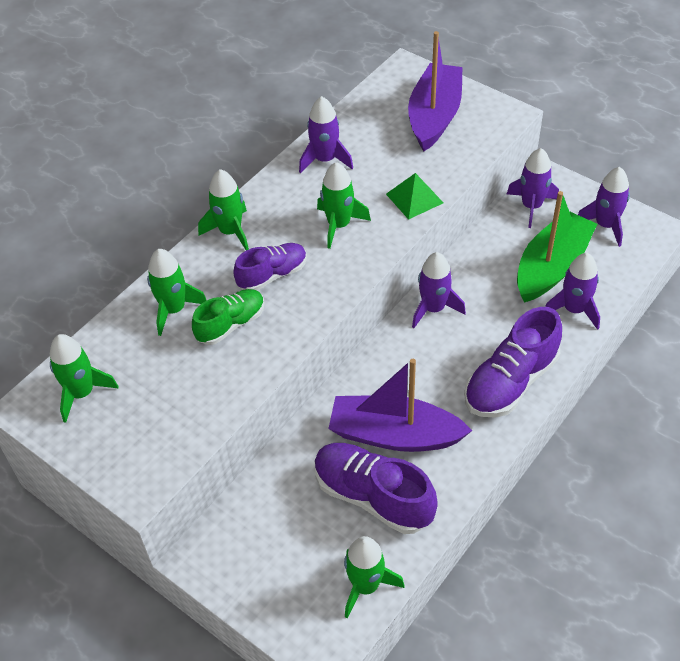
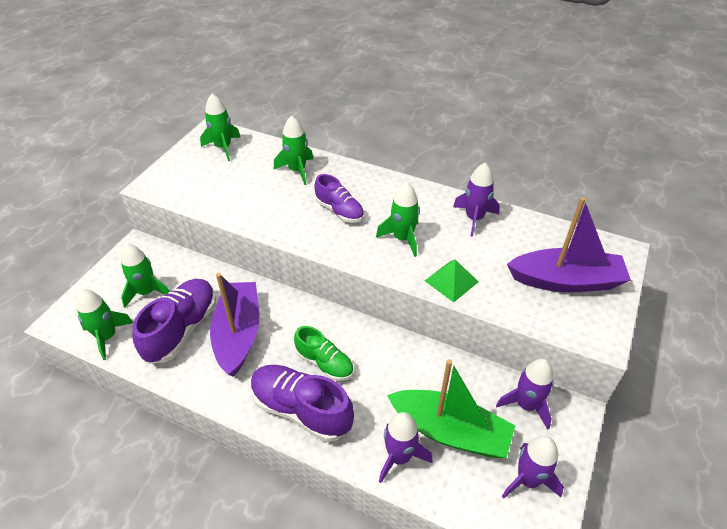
camera: 75 degrees right, 5 degrees down
(230, 231) = (377, 182): green rocket -> green rocket (147, 292)
(231, 324) = (288, 199): green shoe -> green shoe (324, 363)
(433, 308) = (372, 341): purple rocket -> none

